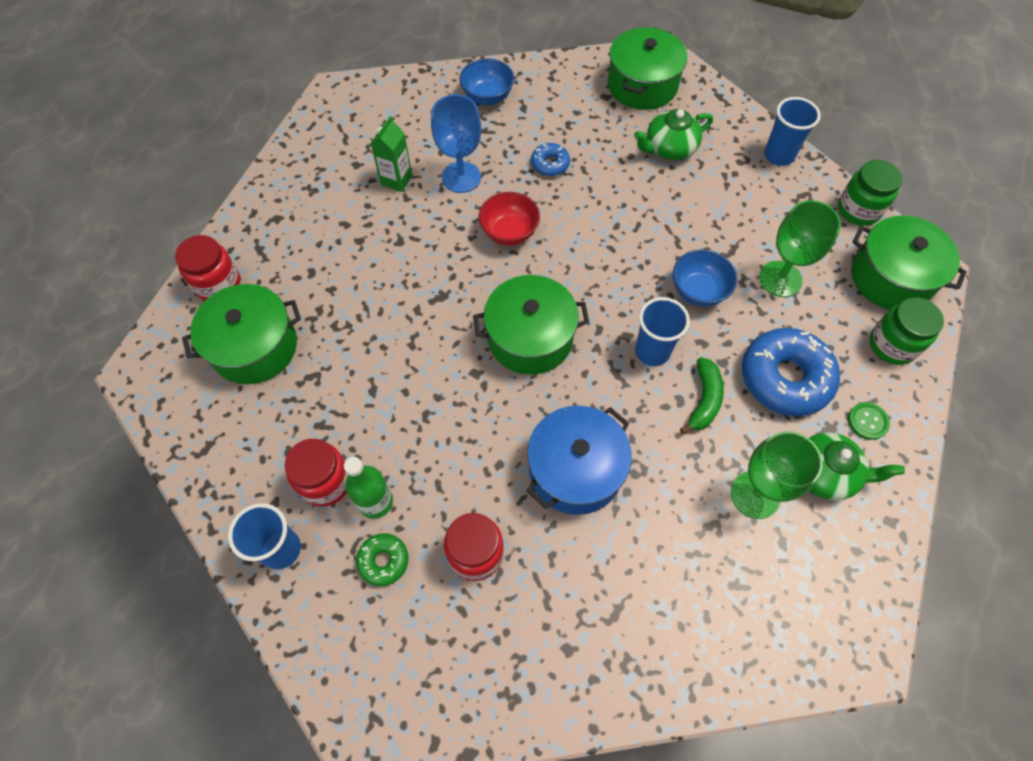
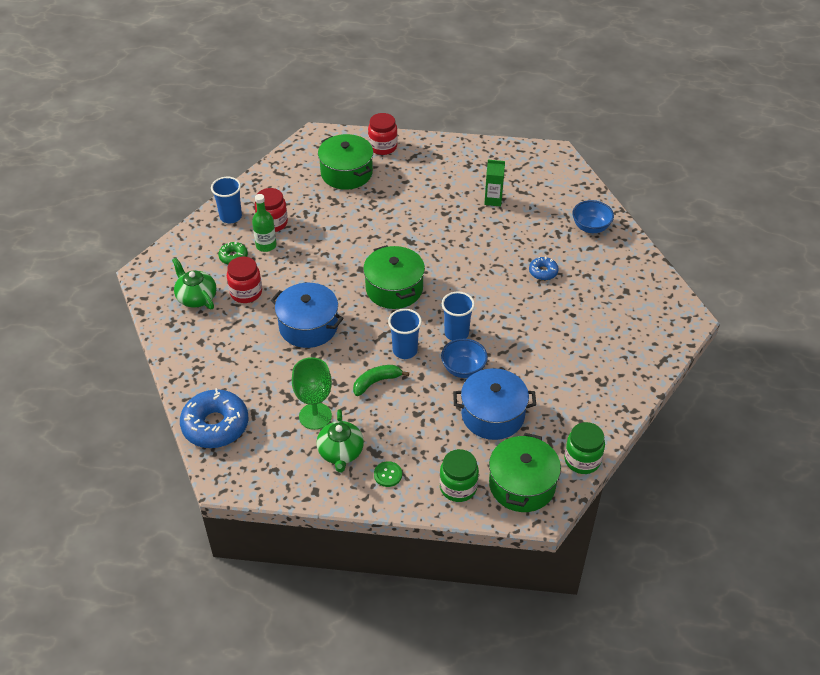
camera: 75 degrees right, 15 degrees down
(461, 177) = (510, 230): blue goblet -> none
(509, 232) = (473, 263): red bowl -> none
(642, 85) = (650, 310): green pot -> none
(669, 148) = (591, 335): green teapot -> green teapot (196, 297)
(704, 400) = (376, 382): green banana -> green banana turned 150 degrees clockwise
(778, 155) = (616, 403): blue cup -> blue cup (456, 333)
(780, 279) = (493, 415): green goblet -> blue pot
(785, 378) = (408, 424): blue donut -> blue donut (215, 425)

